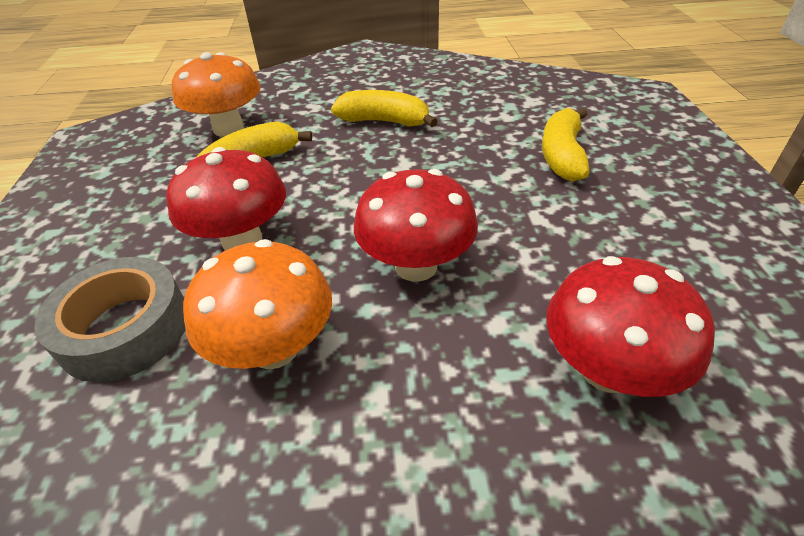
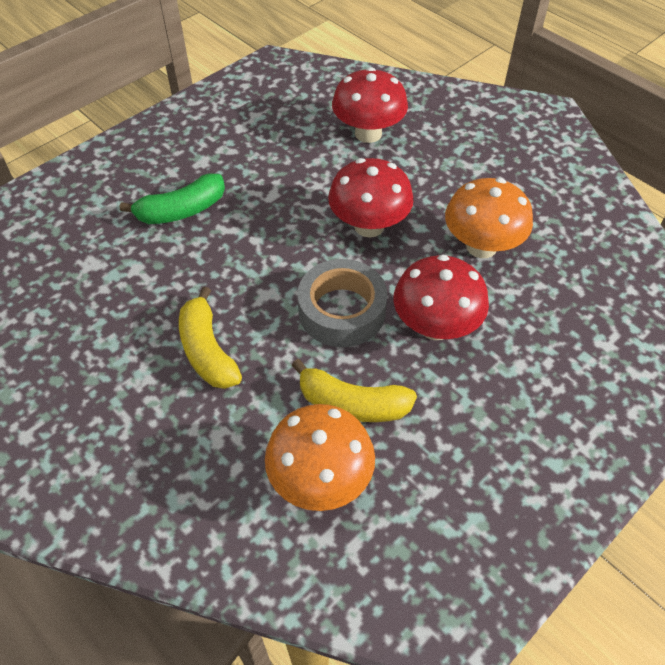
camera: 130 degrees left, 10 degrees up
(125, 329) = (546, 321): grey tape -> grey tape (342, 311)
(562, 155) = (182, 210): yellow banana -> green banana

